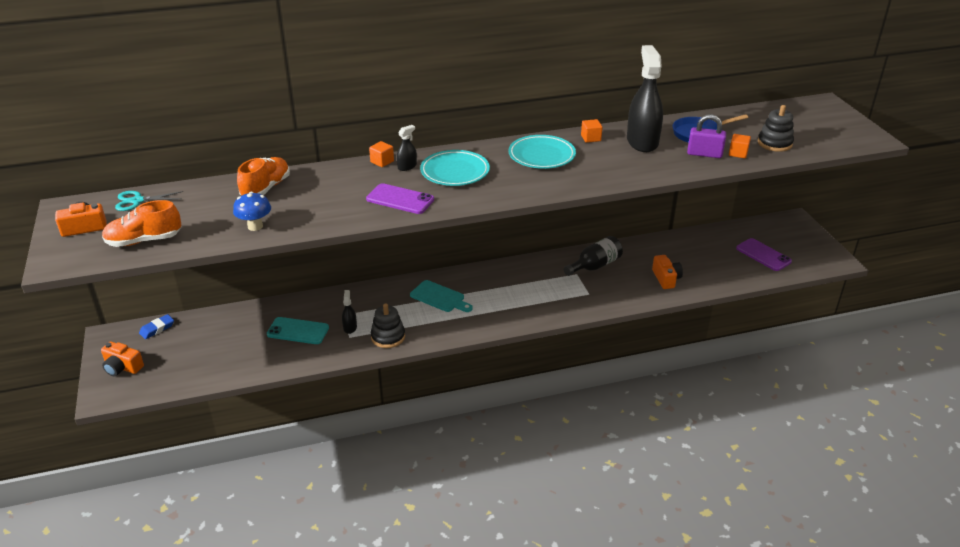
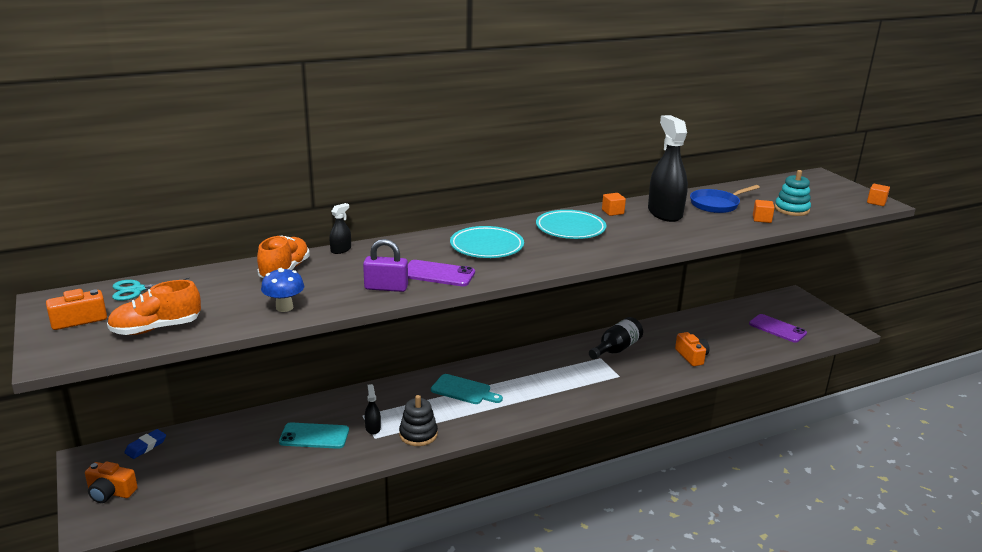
camera: 10 degrees left, 10 degrees down
(382, 162) = (405, 241): orange cube -> orange cube (876, 202)
(407, 166) = (433, 244): black spray bottle -> black spray bottle (341, 249)
(704, 154) = (730, 221): purple padlock -> purple padlock (386, 288)
(774, 143) = (791, 209): black stacking toy -> turquoise stacking toy

